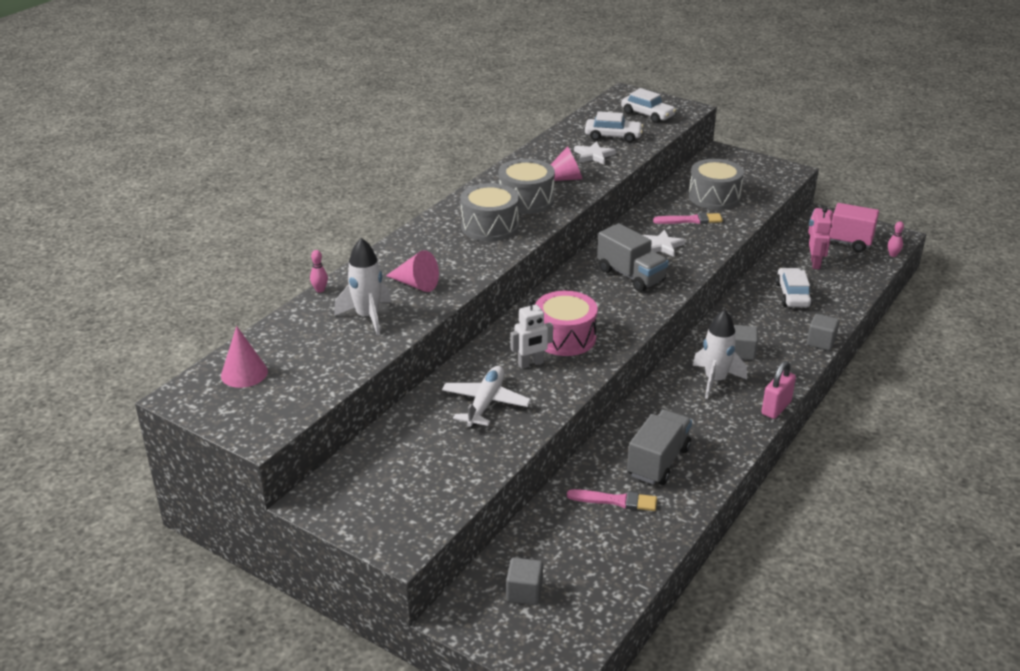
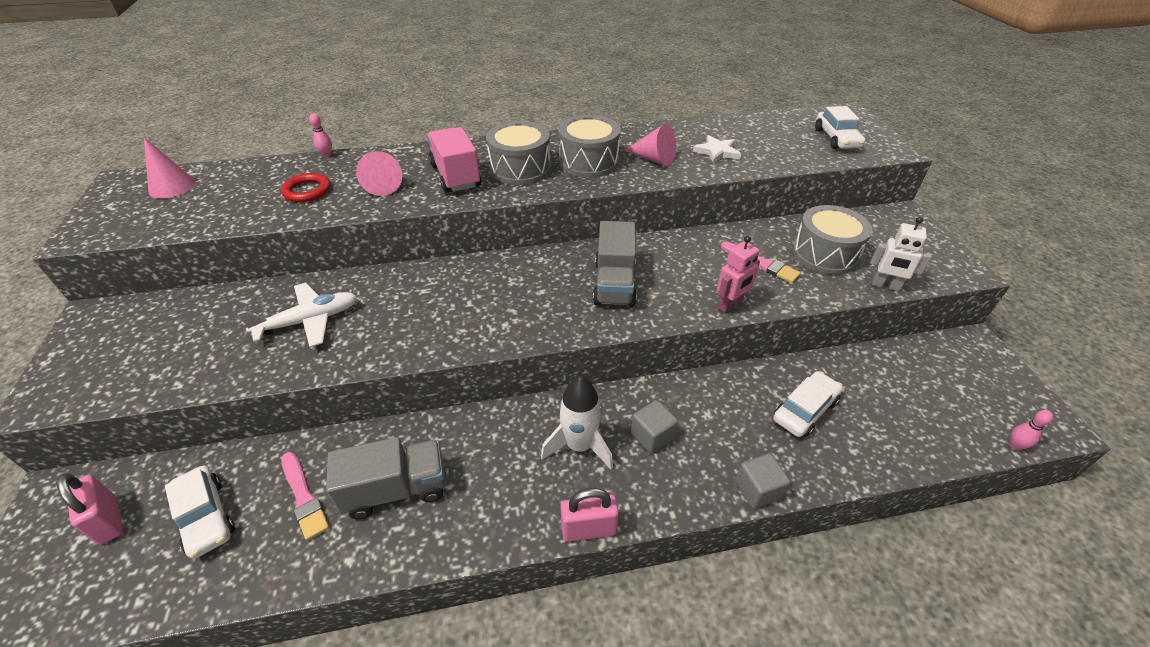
camera: 45 degrees right, 10 degrees up
(367, 317) = (307, 191): white rocket -> red ring
(524, 592) = (109, 520): grey cube -> pink padlock
(530, 364) = (398, 310): white robot -> white robot (885, 285)
(565, 337) = (462, 305): pink drum -> none
(613, 136) = (766, 143): white car -> white car (206, 517)
(662, 246) = (691, 272): white star -> none
(815, 264) = (886, 392): pink robot -> pink robot (730, 305)
(839, 241) = (955, 385): pink truck -> pink truck (455, 176)

